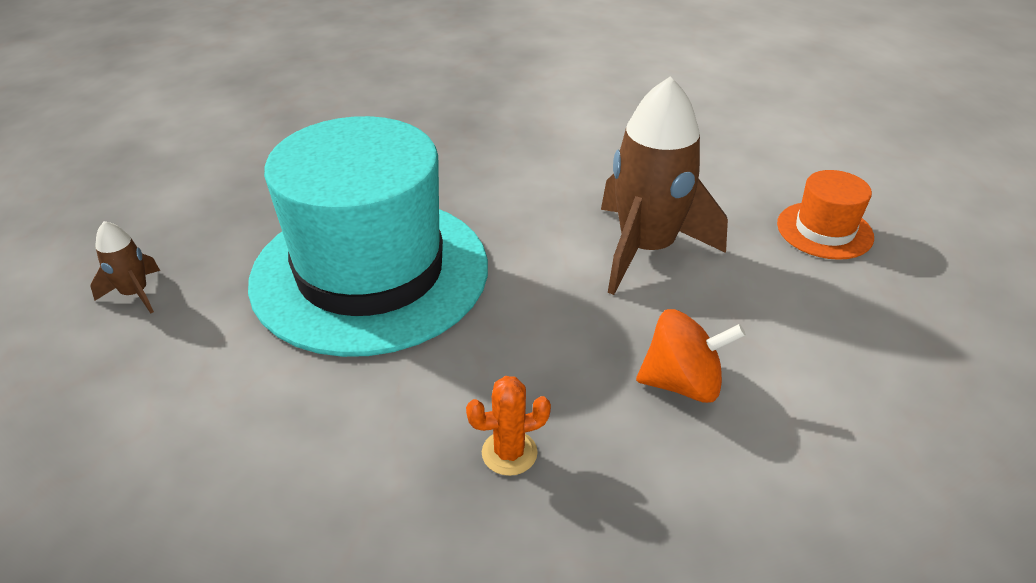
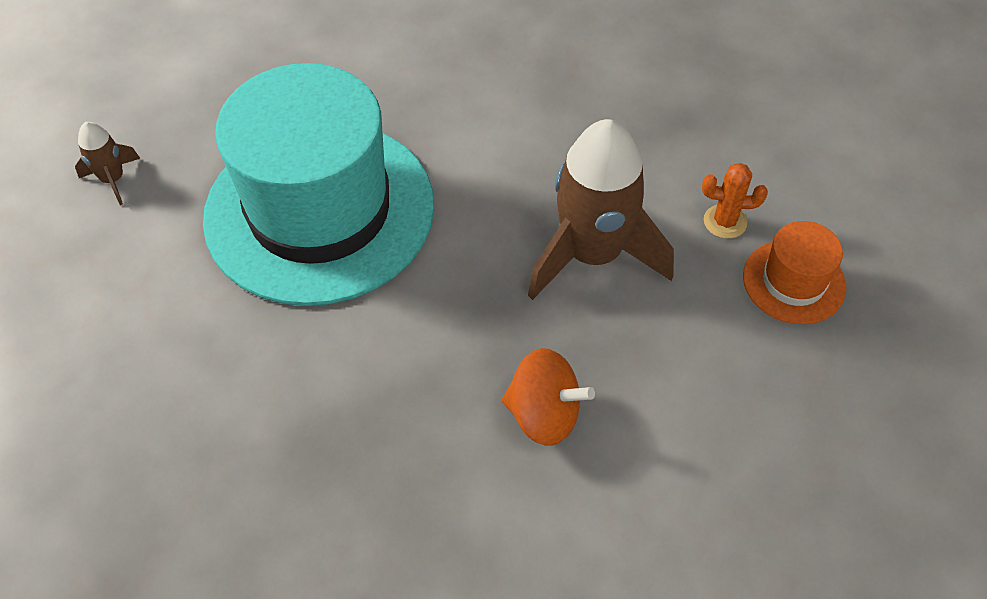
camera: 20 degrees right, 15 degrees up
(509, 453) = (360, 436): orange cactus -> orange cactus (725, 222)

